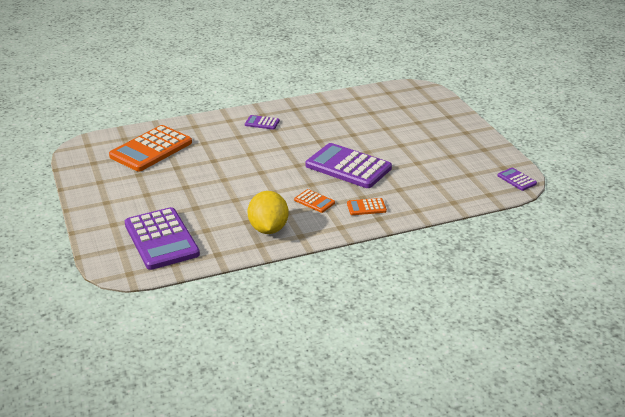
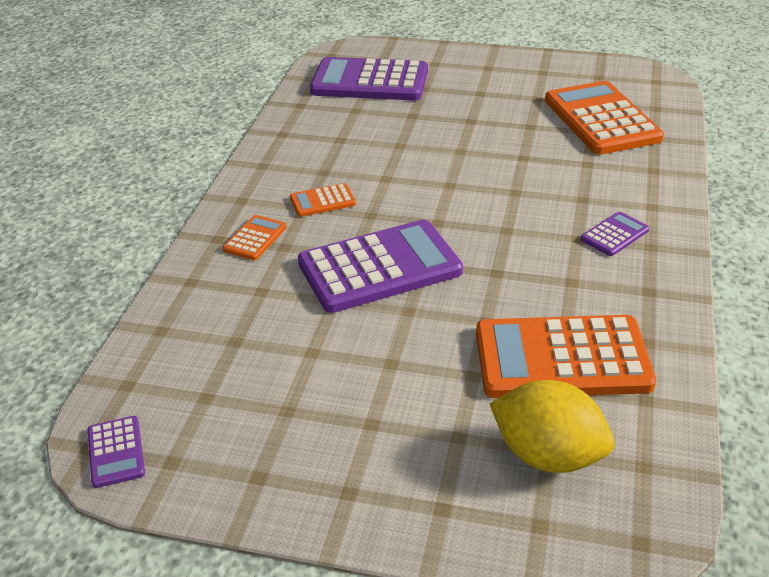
camera: 125 degrees right, 5 degrees up
(268, 229) = (305, 148): yellow lemon -> yellow lemon (548, 455)
(356, 115) = (562, 359): none -> orange calculator
(516, 180) = (116, 452): purple calculator -> purple calculator turned 75 degrees clockwise

